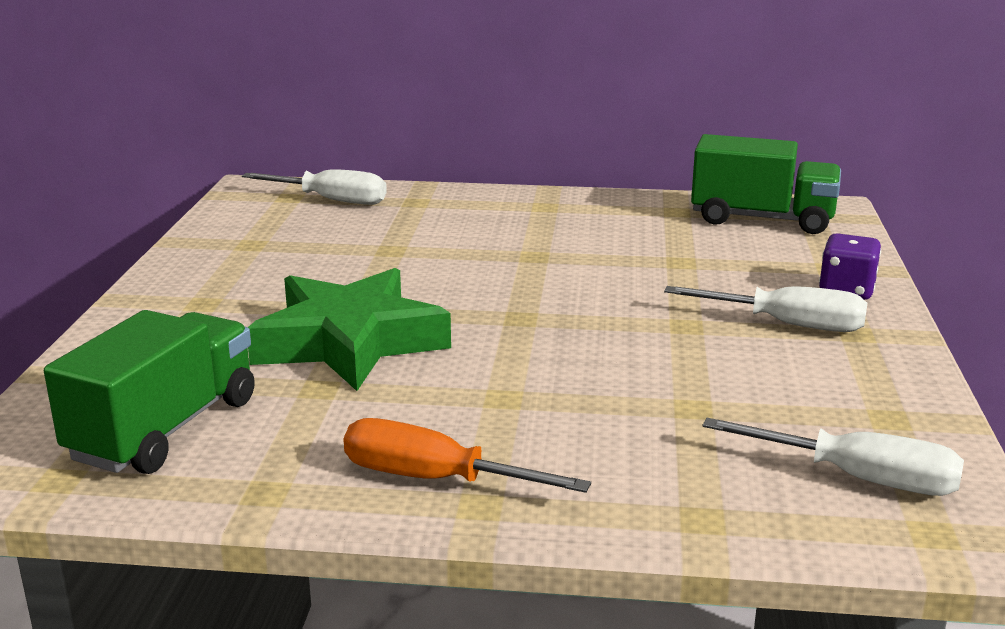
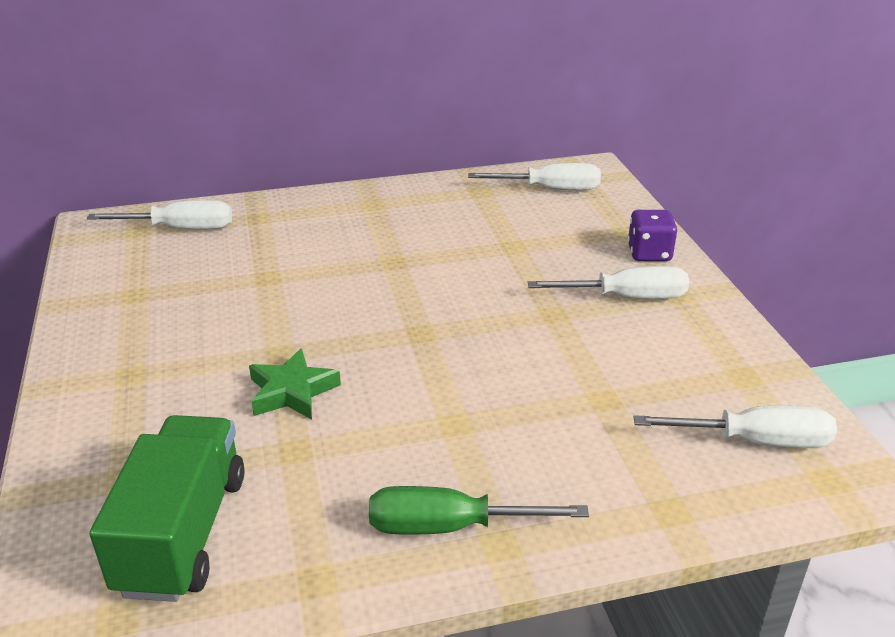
camera: 20 degrees left, 10 degrees up
(350, 342) = (292, 391): green star -> green star, size x0.53
(435, 479) = (450, 526): orange screwdriver -> green screwdriver
(762, 219) = (549, 189): green truck -> white screwdriver

